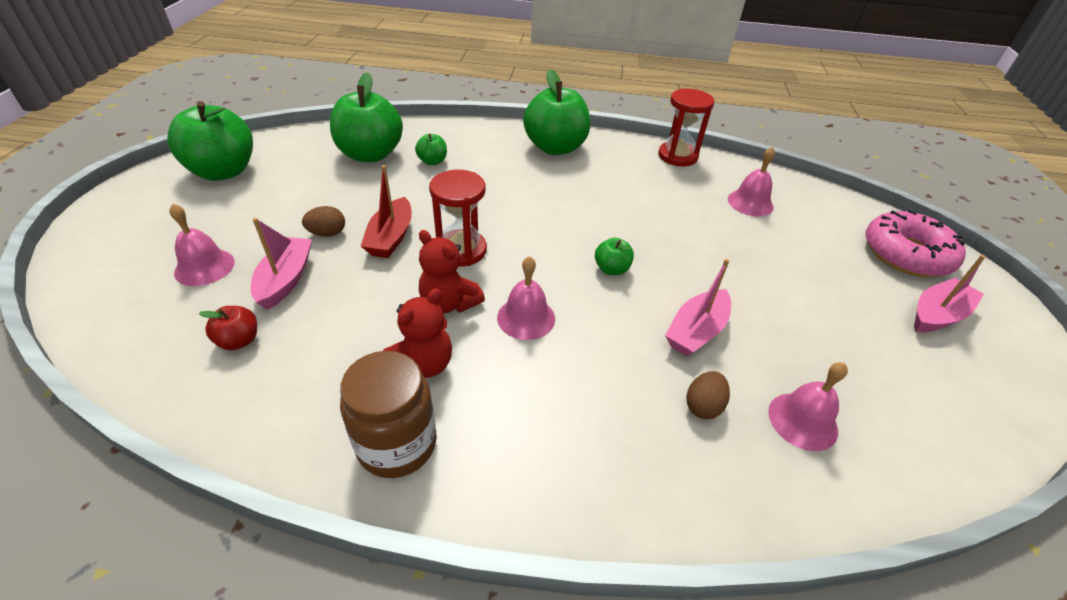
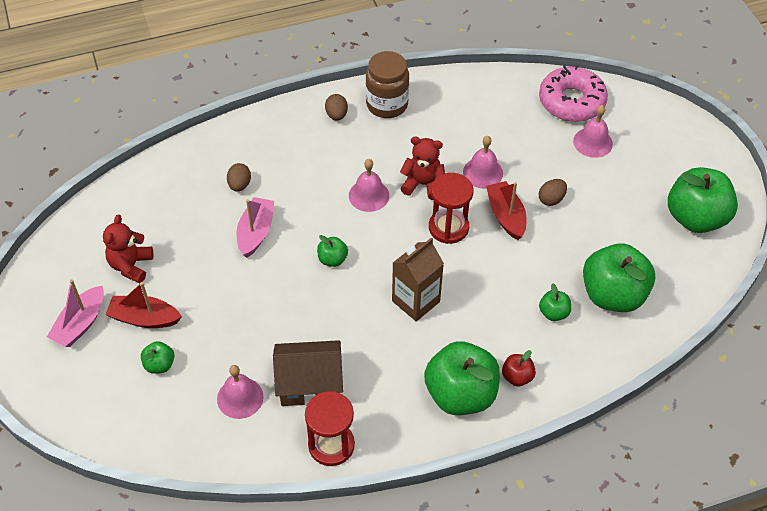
camera: 155 degrees right, 10 degrees up
(239, 341) = (515, 114): red apple -> red apple (517, 377)
(286, 280) = (535, 156): pink boat -> none
(423, 364) = (406, 143): red teddy bear -> red teddy bear (131, 265)
(492, 462) = (336, 115): none -> brown egg
(547, 208) = (416, 301): none -> brown carton
(681, 191) = (310, 384): none -> brown house
(802, 421) = (181, 199): pink bell -> pink bell (483, 172)
(833, 249) = (159, 365): none -> green apple
(853, 293) = (144, 318): none -> red boat
(906, 254) = (93, 389): pink donut -> pink donut (571, 101)

